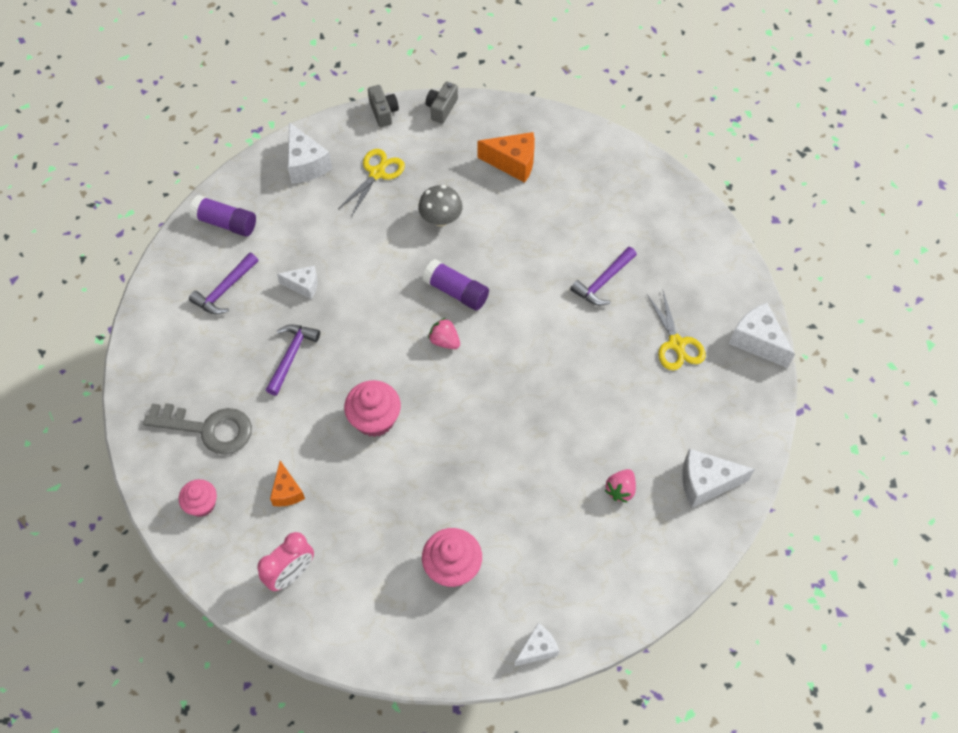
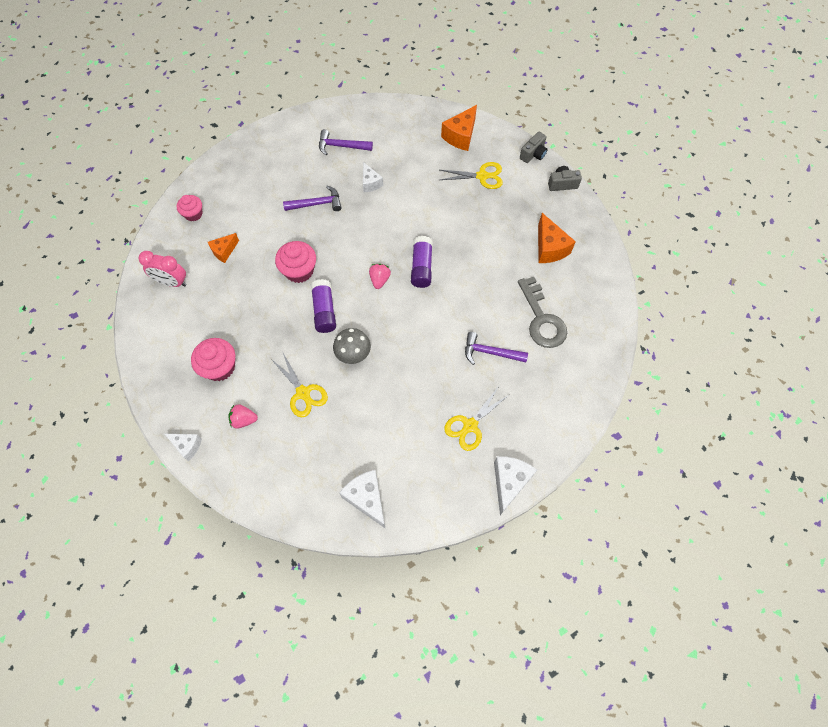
camera: 60 degrees right, 5 degrees up
(208, 428) = (243, 190): grey key -> grey key (542, 319)
(225, 223) = (388, 120): purple glue stick -> purple glue stick (324, 311)
(306, 164) = (460, 136): white cheese -> orange cheese
(441, 219) = (472, 229): grey mushroom -> grey mushroom (353, 353)
(542, 489) = (303, 393): none -> yellow scissors
(620, 490) = (329, 443): pink strawberry -> pink strawberry (244, 420)

